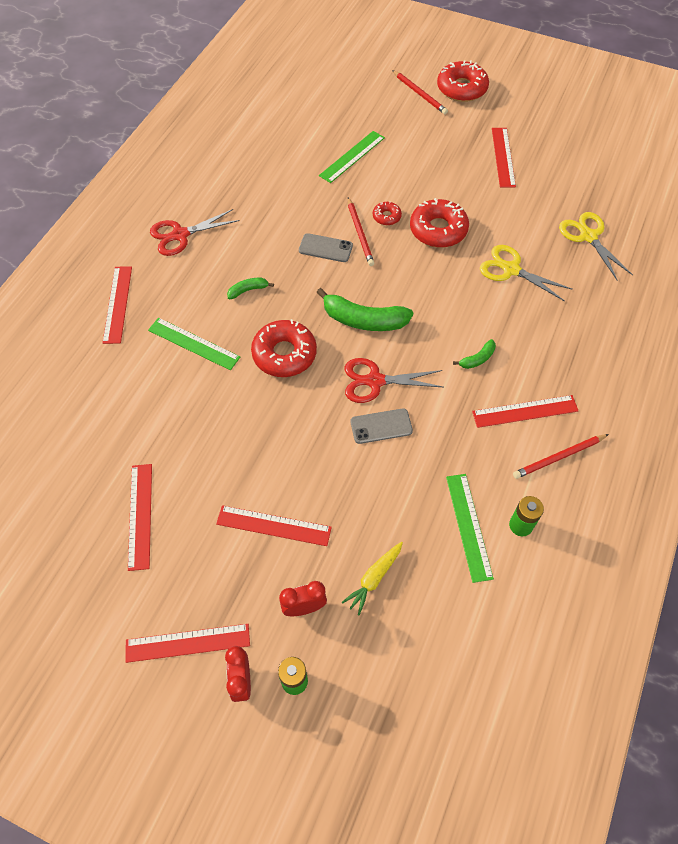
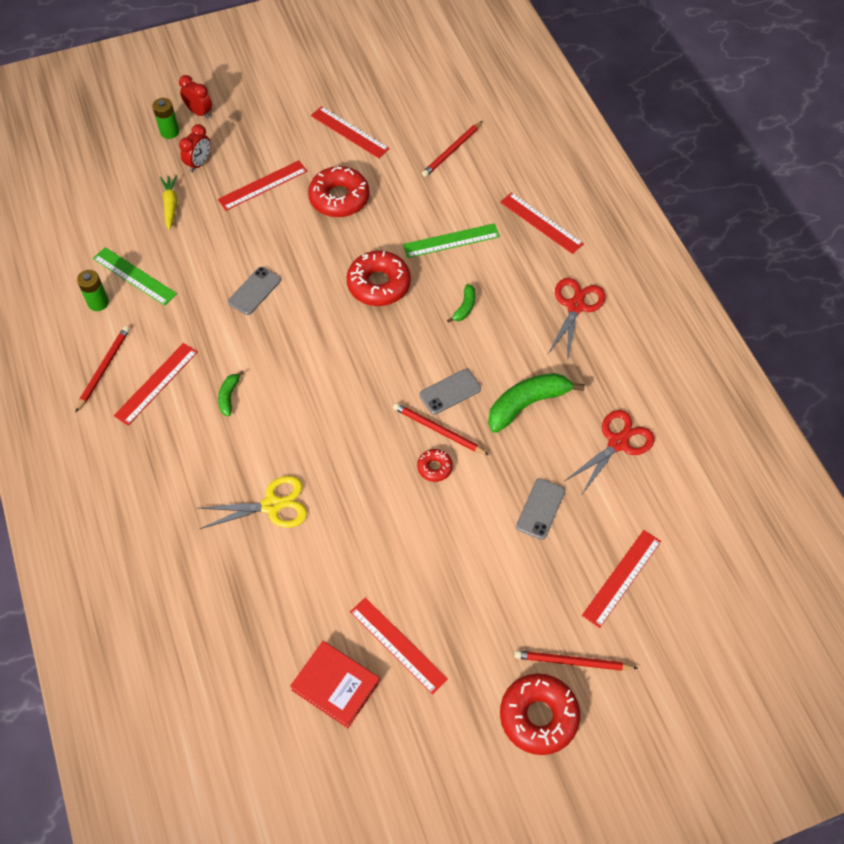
camera: 135 degrees right, 0 degrees up
(90, 418) = (452, 151): none -> red pencil
(187, 642) = (248, 105): red ruler -> red ruler (622, 578)
(352, 157) = (540, 509): green ruler -> grey phone
(364, 320) = (349, 356): green banana -> green banana (527, 404)
(375, 381) = (291, 317): red scissors -> red scissors (618, 443)
(438, 230) = (375, 493): red donut -> red donut (339, 198)
(555, 164) = (335, 685): none -> red book
(588, 236) = (228, 609): yellow scissors -> none

